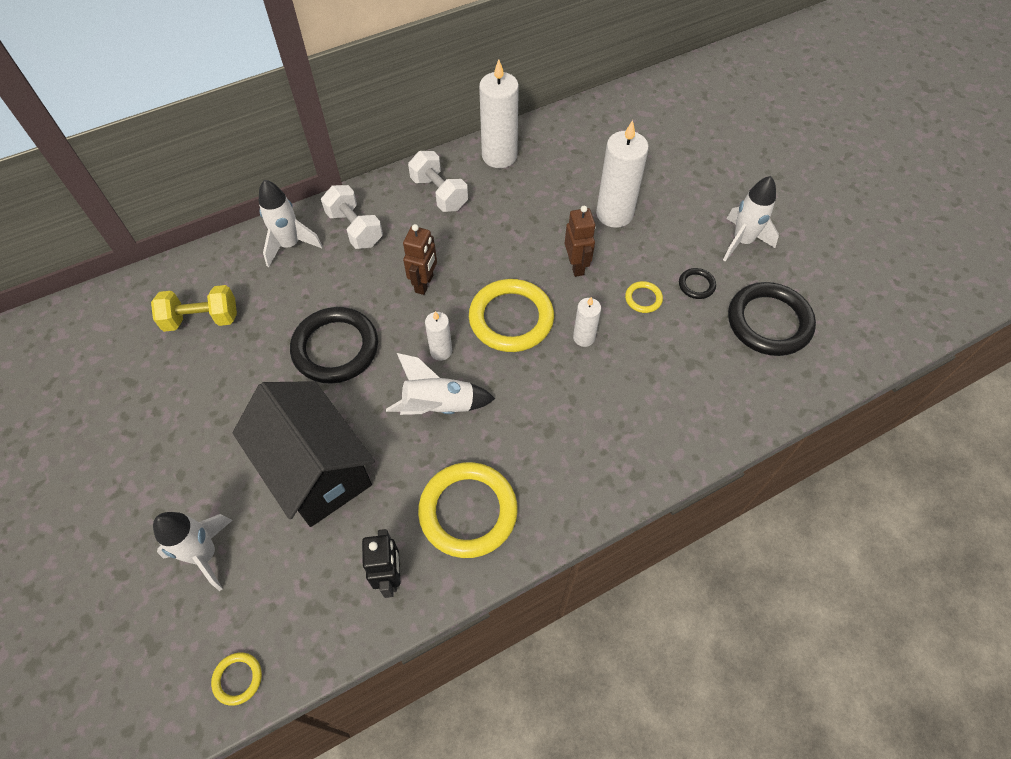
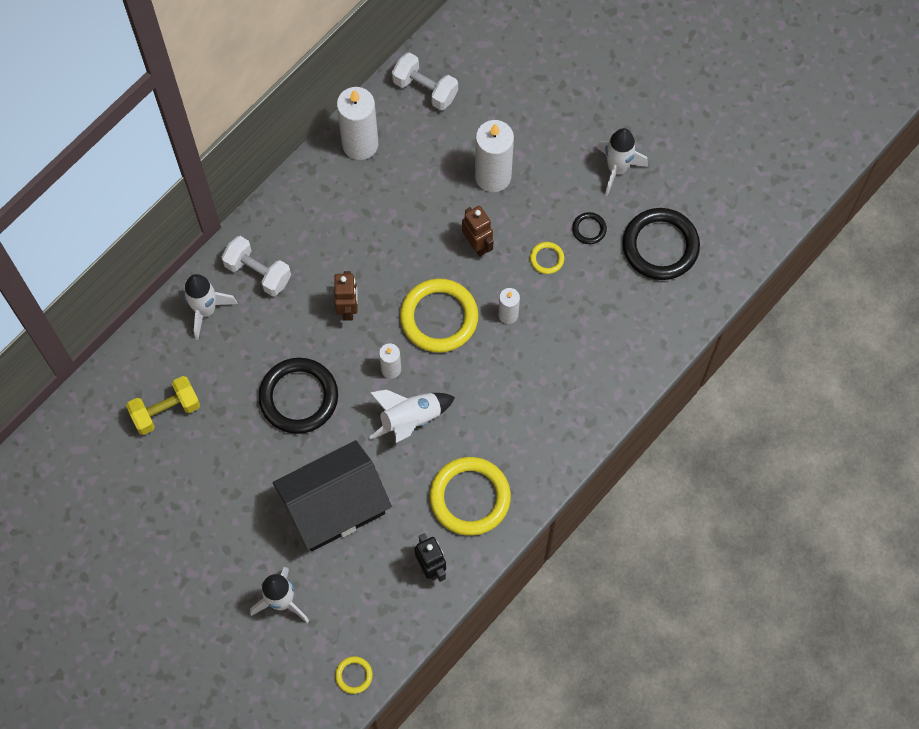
camera: 20 degrees left, 10 degrees up
(316, 469) = (335, 507): black house -> black house turned 60 degrees counterclockwise
(439, 193) = (320, 207): white dumbbell -> white dumbbell (425, 89)

